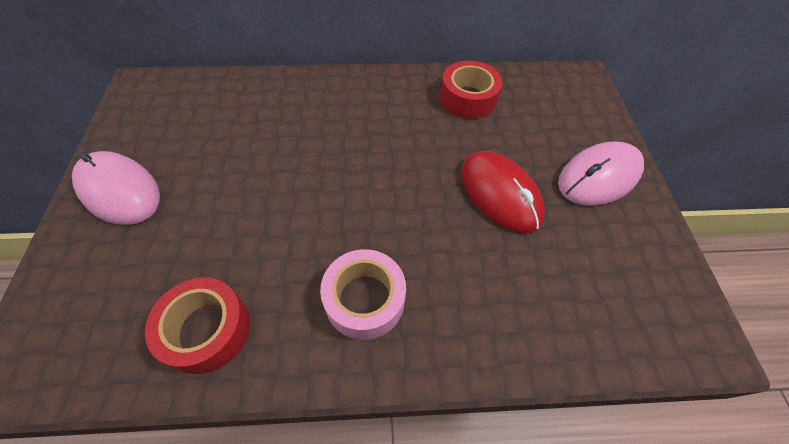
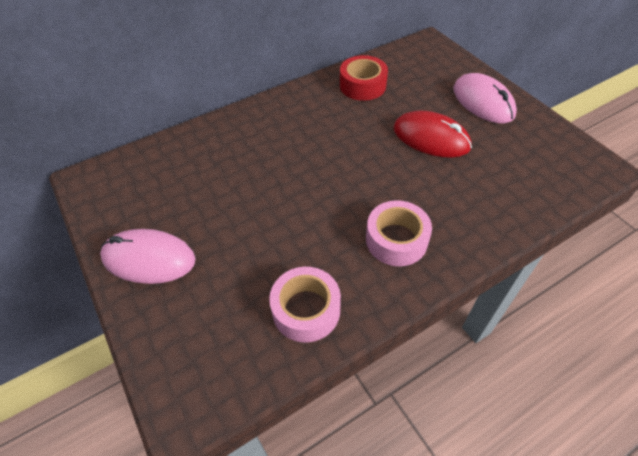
camera: 25 degrees left, 5 degrees down
(207, 330) = (306, 310): red tape -> pink tape
(598, 176) = (483, 102): pink mouse -> pink mouse turned 60 degrees counterclockwise

